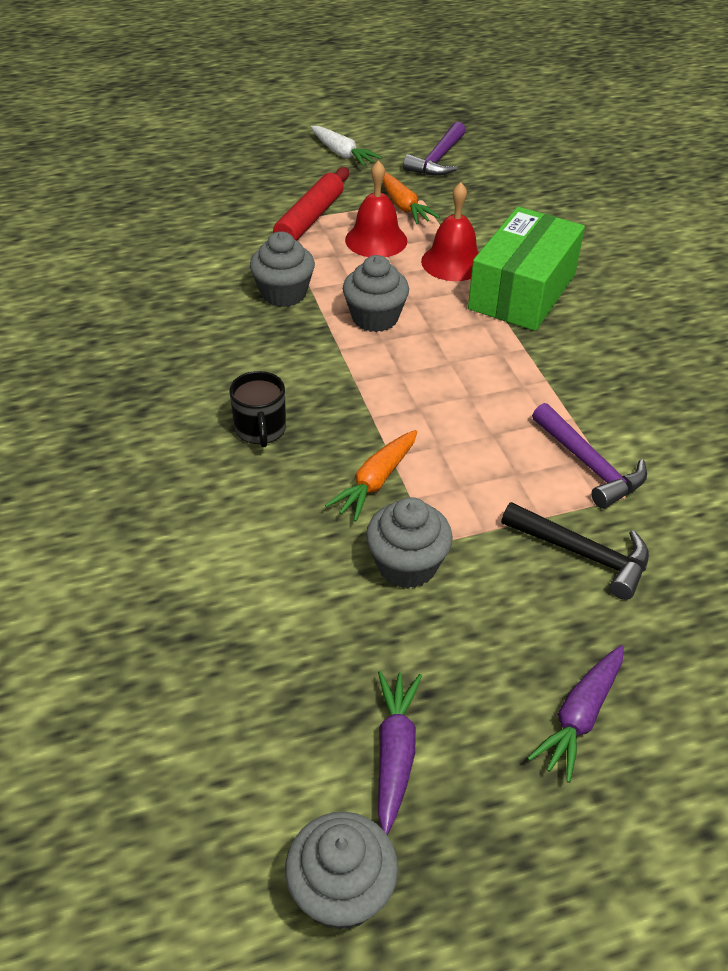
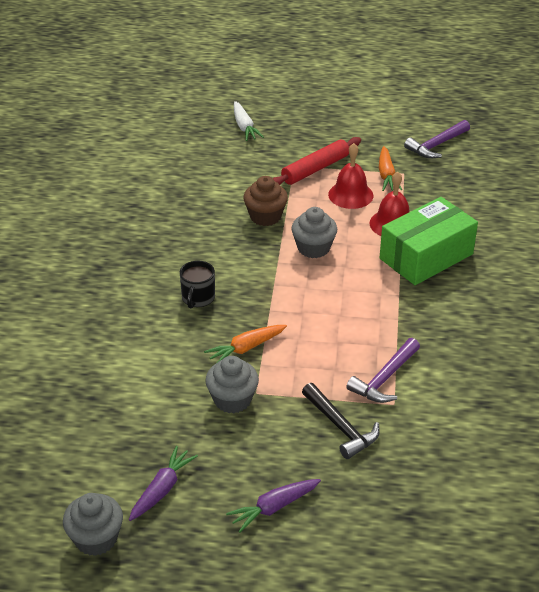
camera: 25 degrees right, 5 degrees down
(283, 294) = (265, 216): grey cupcake -> brown cupcake
(342, 154) = (370, 125): white carrot -> white carrot (244, 127)
(588, 465) = (384, 378): purple hammer -> purple hammer turned 45 degrees clockwise

